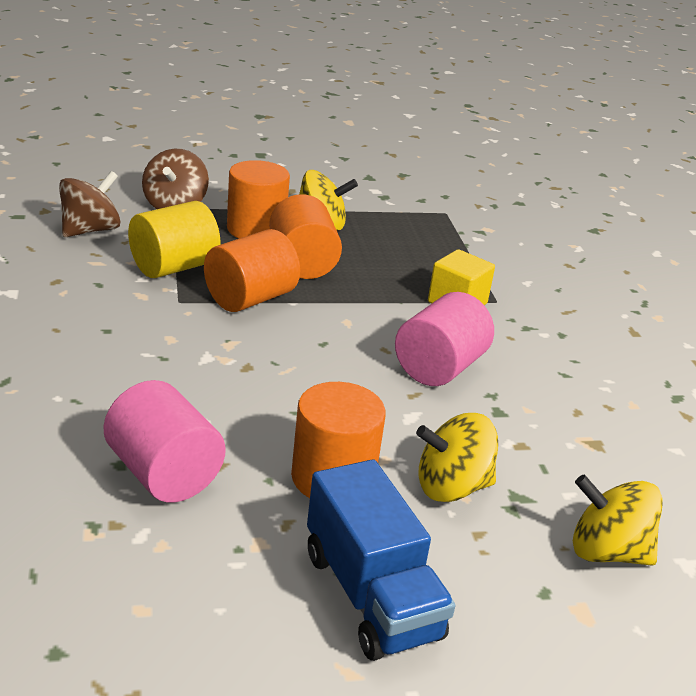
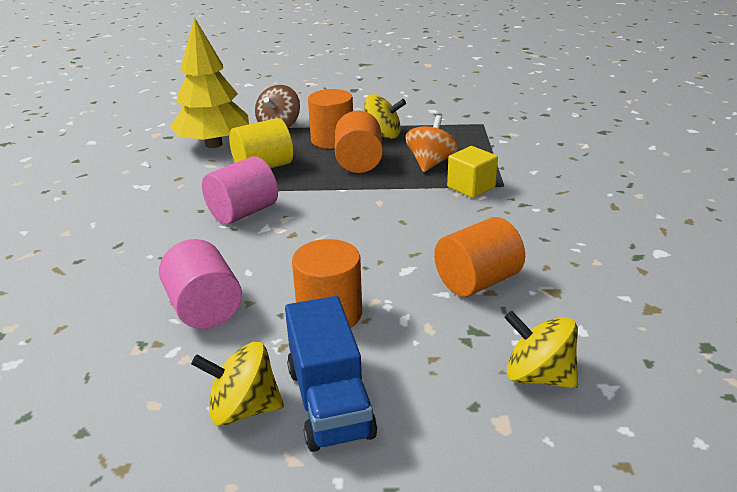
camera: 15 degrees right, 0 degrees up
(90, 230) = (213, 144): brown spinning top -> yellow tree
(250, 299) = (311, 187): orange cylinder -> orange cylinder (477, 281)
(396, 268) = (431, 163): none -> orange spinning top
(439, 368) = (441, 234): pink cylinder -> pink cylinder (243, 212)
(452, 487) = (422, 322): yellow spinning top -> yellow spinning top (243, 409)

